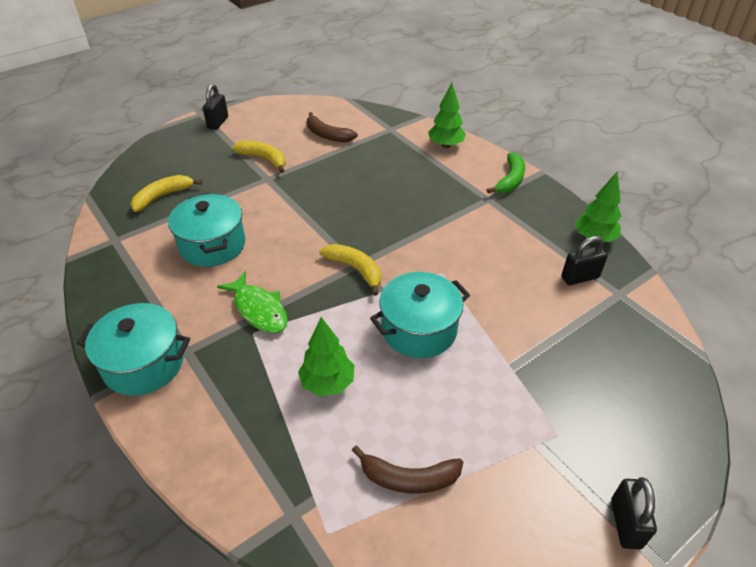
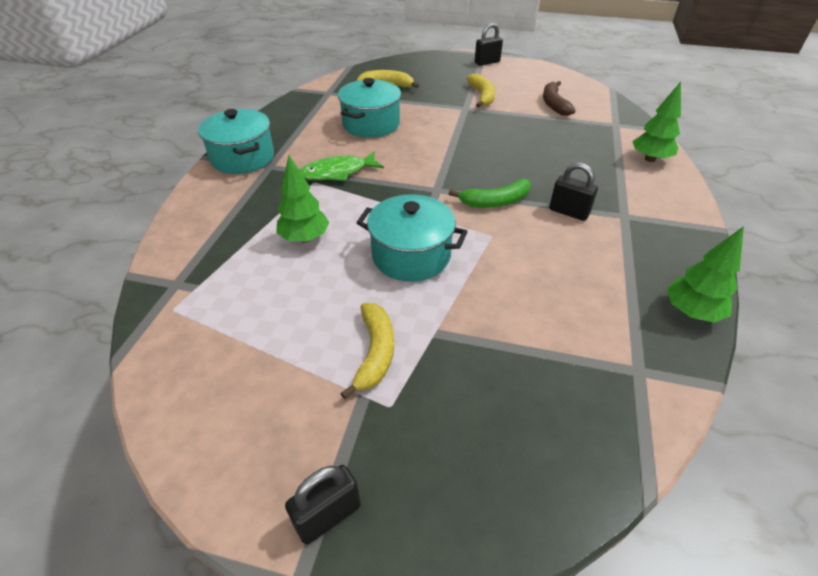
camera: 50 degrees right, 0 degrees up
(259, 309) = (337, 172): green fish -> green fish turned 60 degrees clockwise
(356, 269) = (432, 191): yellow banana -> yellow banana (375, 353)
(408, 478) = (254, 327): brown banana -> none
(510, 180) = (674, 216): green banana -> green banana (495, 202)
(580, 277) = (616, 327): black padlock -> black padlock (568, 212)

